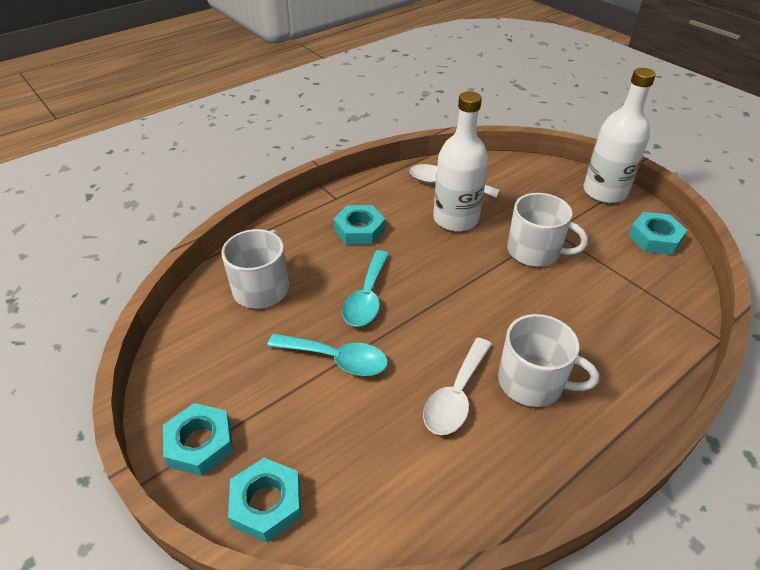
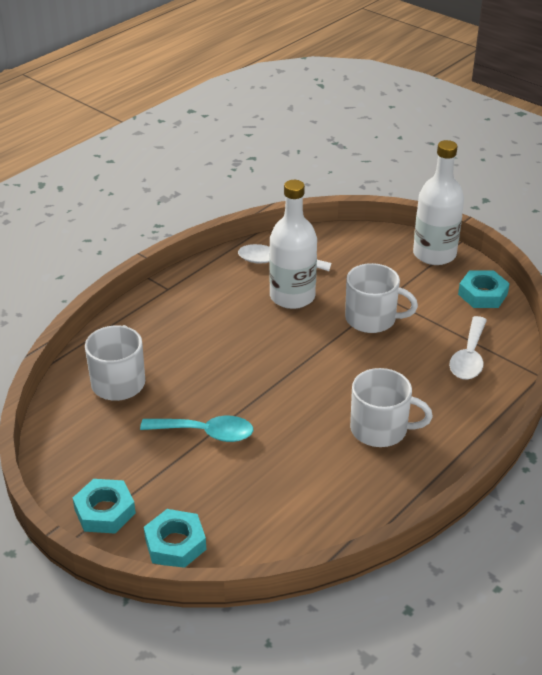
camera: 10 degrees left, 5 degrees down
(359, 230) = (199, 318): turquoise nut -> none
(367, 297) = (221, 378): turquoise spoon -> none
(456, 395) = (316, 448): white spoon -> white spoon (469, 357)

